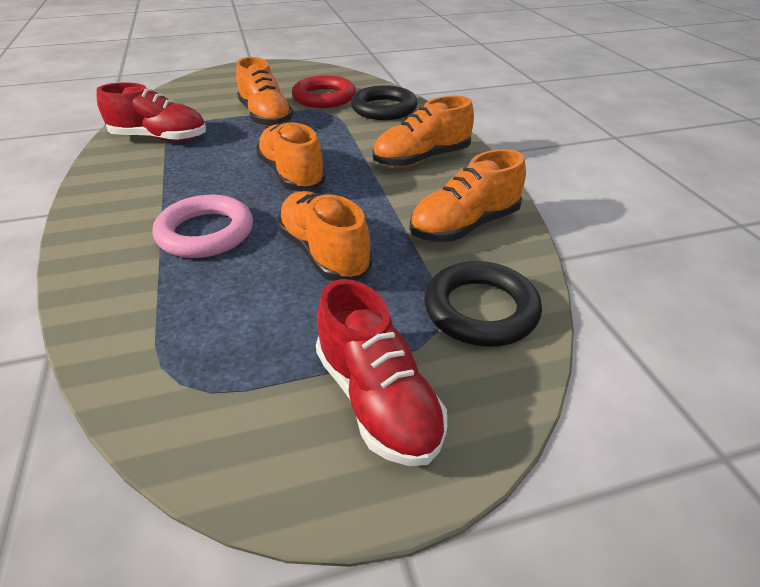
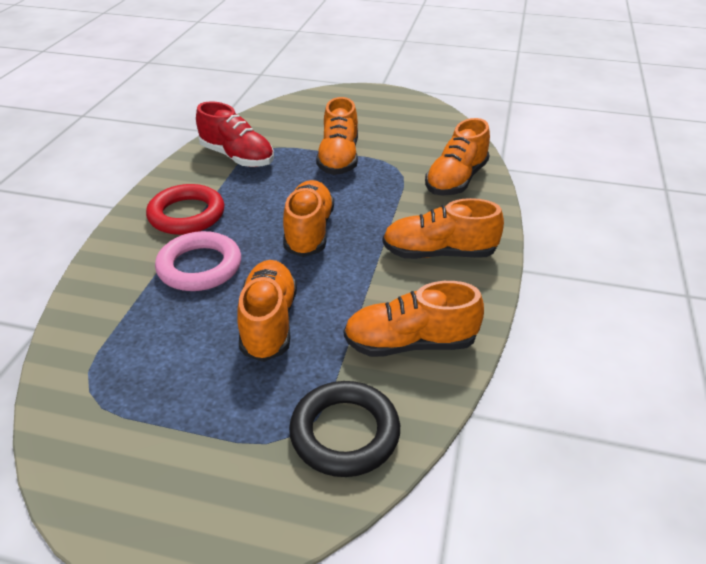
camera: 30 degrees right, 0 degrees up
(324, 97) = (410, 149): red ring -> red ring (187, 215)
(377, 400) = (198, 471): red shoe -> none
(384, 109) = (456, 180): black ring -> orange shoe

